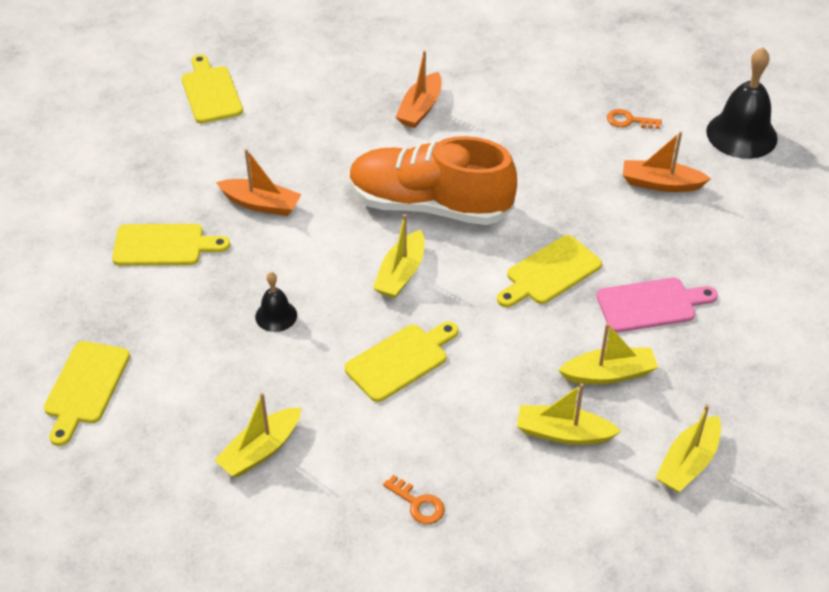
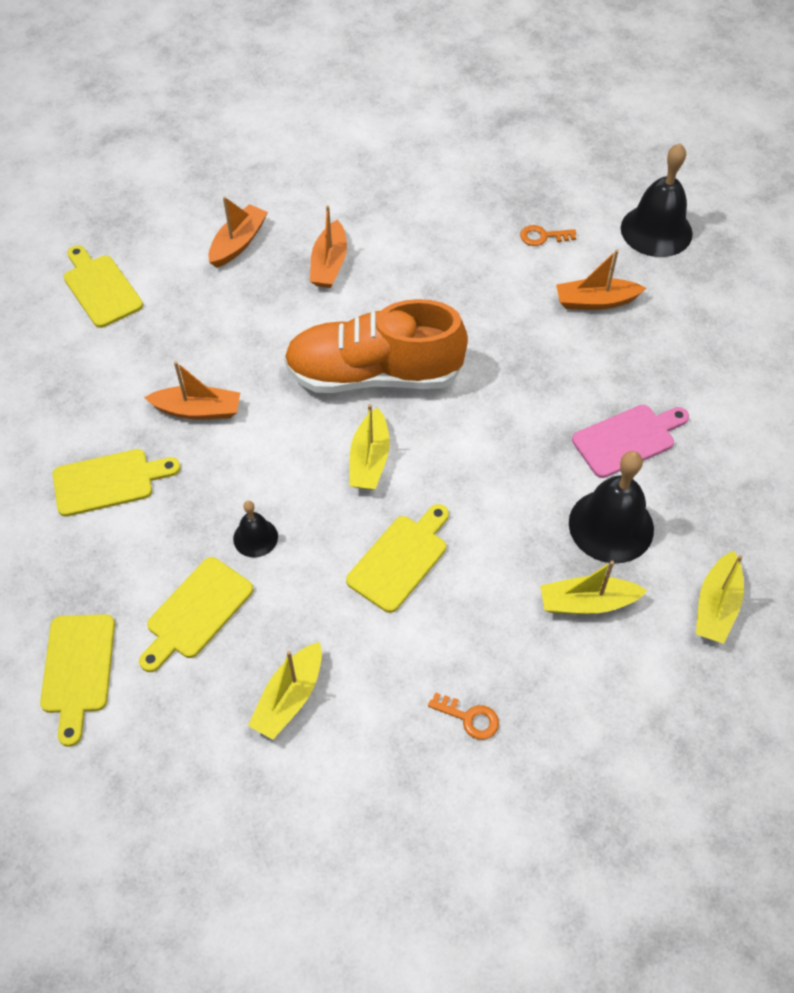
camera: 15 degrees left, 10 degrees up
(344, 77) = (238, 243): none -> orange boat
(550, 272) = (518, 425): yellow cutting board -> yellow cutting board (196, 612)
(609, 374) = (611, 526): yellow boat -> black bell

